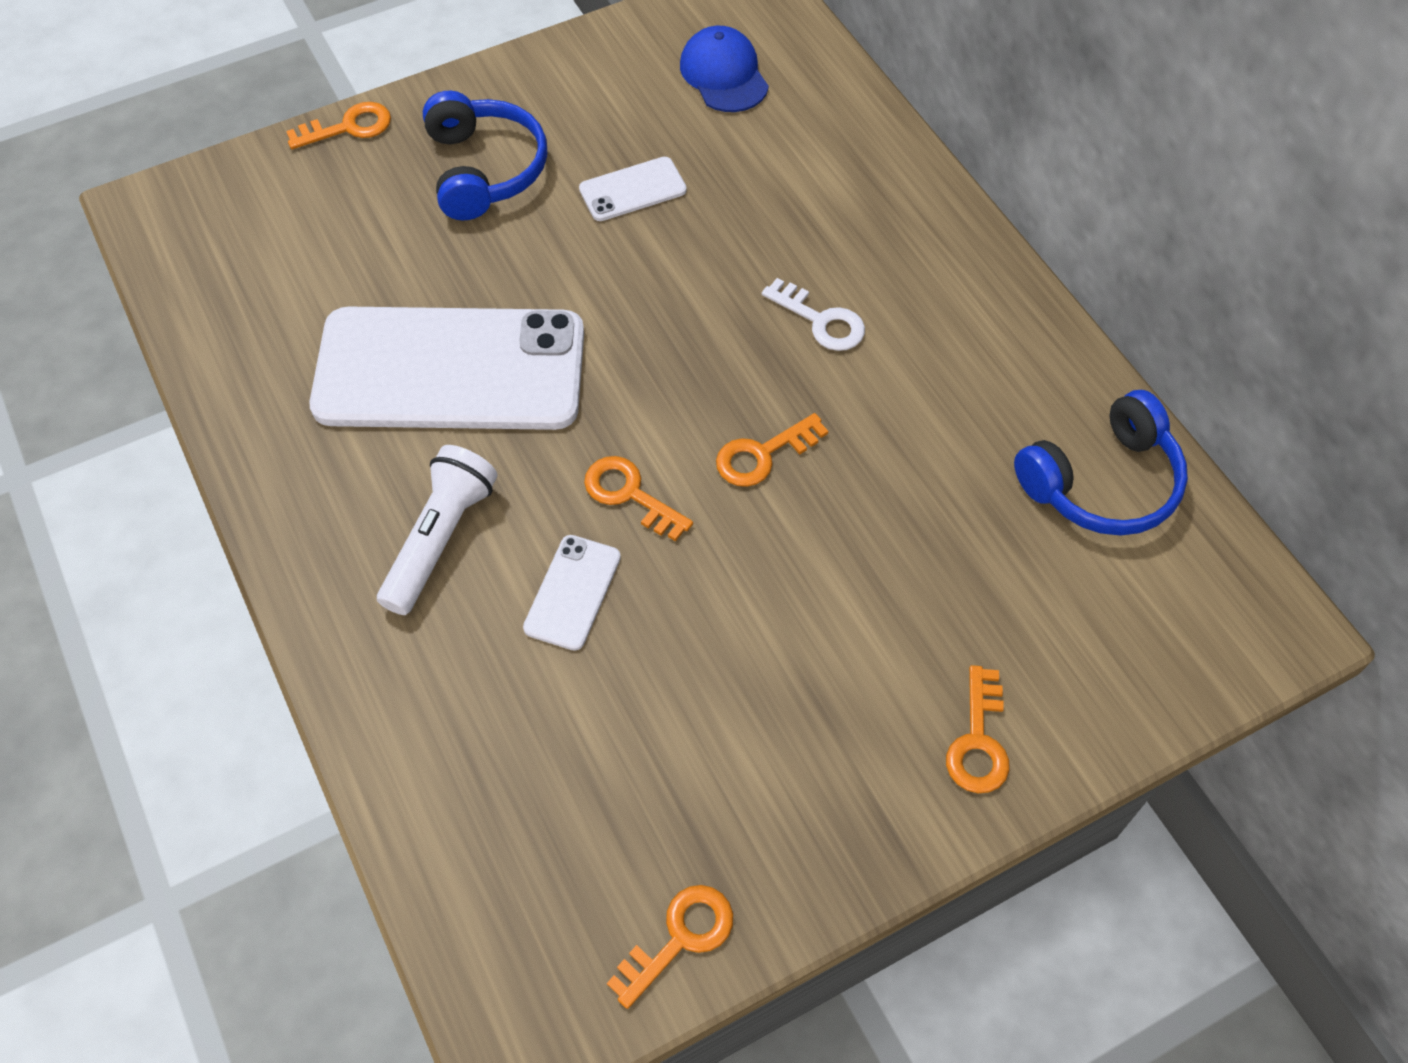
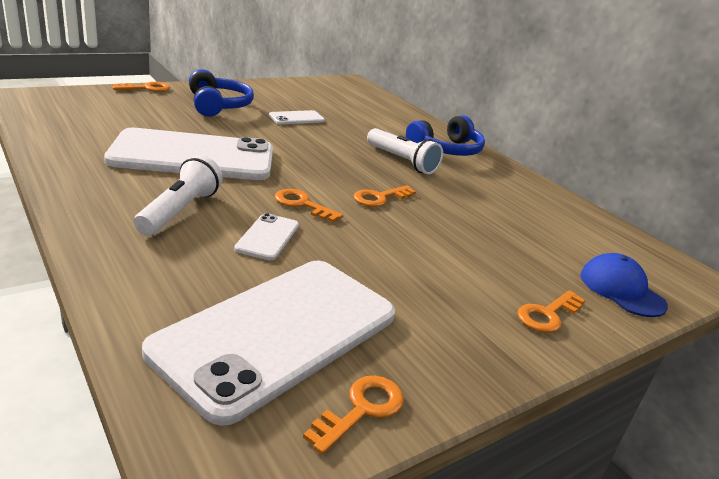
camera: 10 degrees left, 30 degrees down
(583, 806) = (278, 332): none -> white phone
(724, 74) = (338, 97): blue cap -> blue cap (621, 290)
(821, 321) = (402, 161): white key -> white flashlight
(978, 741) = (547, 315): orange key -> orange key turned 45 degrees clockwise
(1102, 483) = (572, 222): blue headphones -> blue headphones (446, 150)

